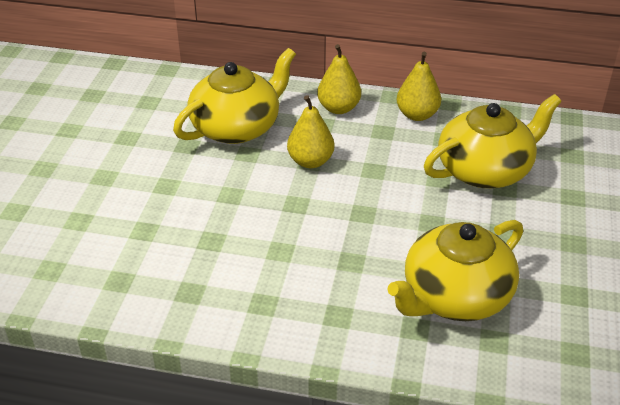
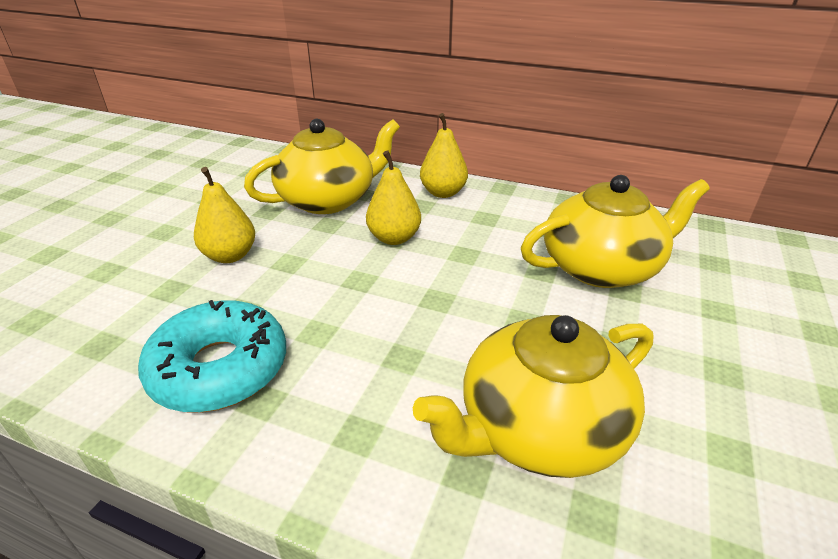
camera: 10 degrees right, 5 degrees down
(221, 286) = (220, 368): none -> turquoise donut
(417, 115) = (528, 206): yellow pear -> yellow pear (230, 256)

